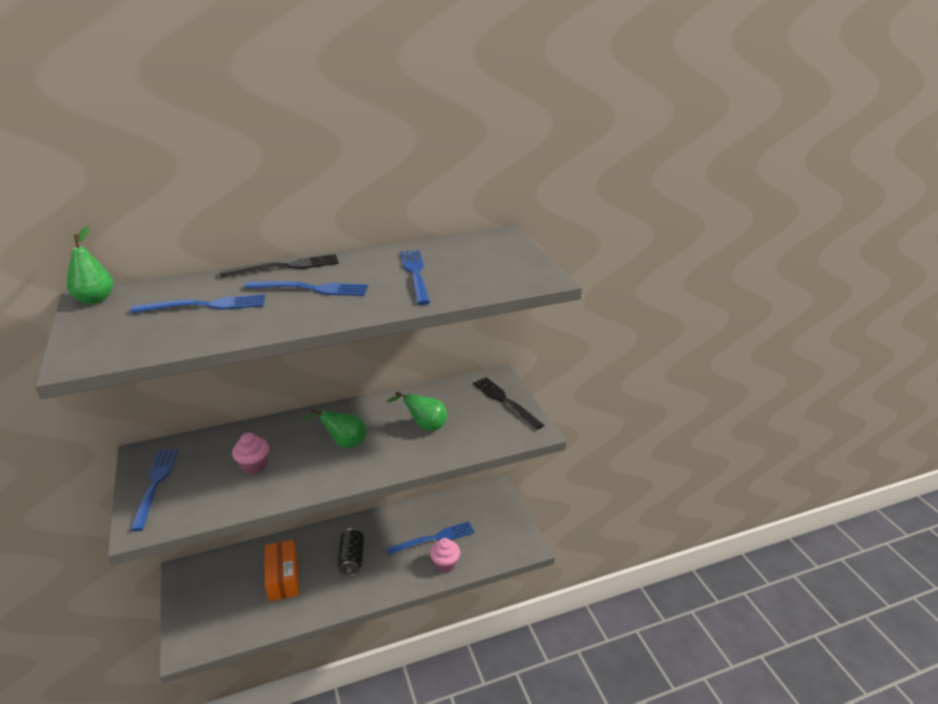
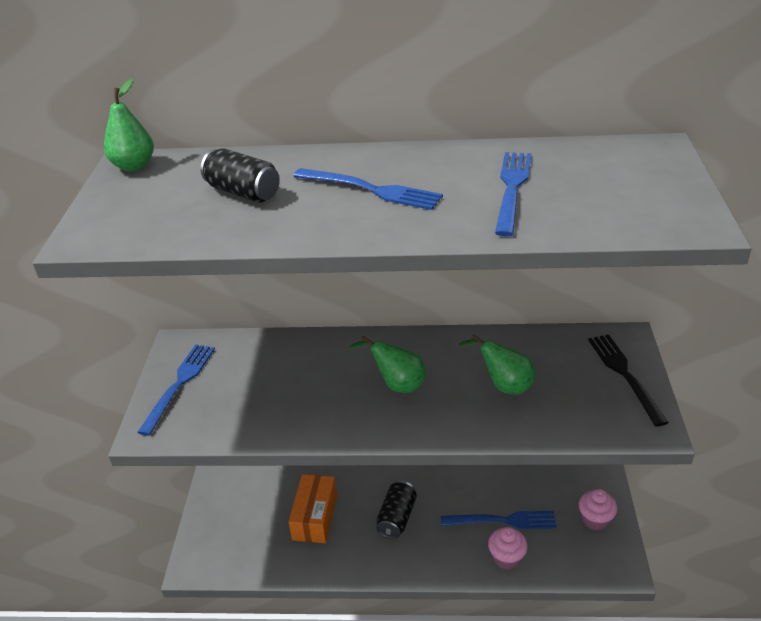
camera: 25 degrees right, 5 degrees up
(206, 305) = (243, 192): blue fork -> black can
(254, 466) = (287, 388): pink cupcake -> pink cupcake (595, 520)
(286, 266) = (355, 153): black fork -> none

